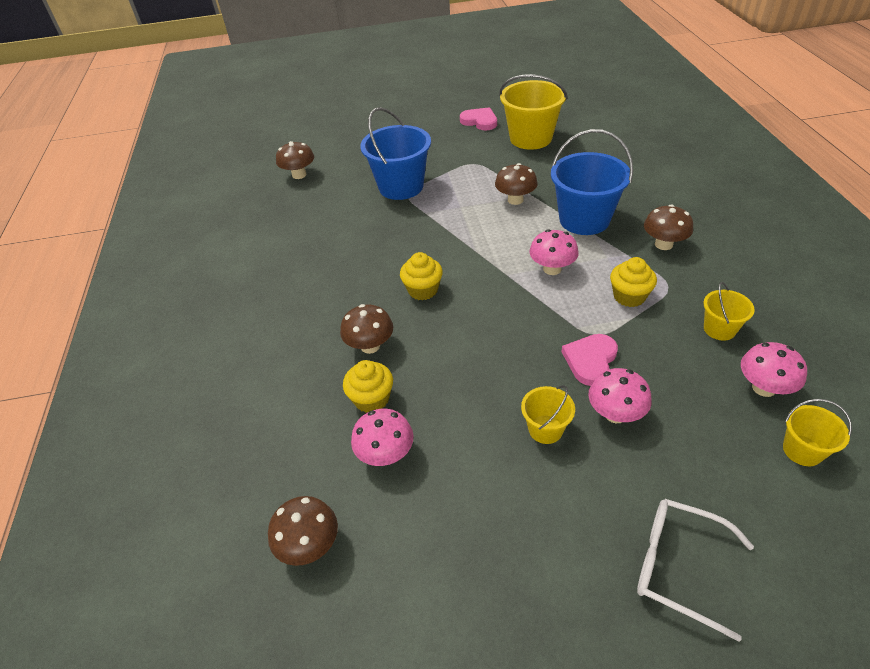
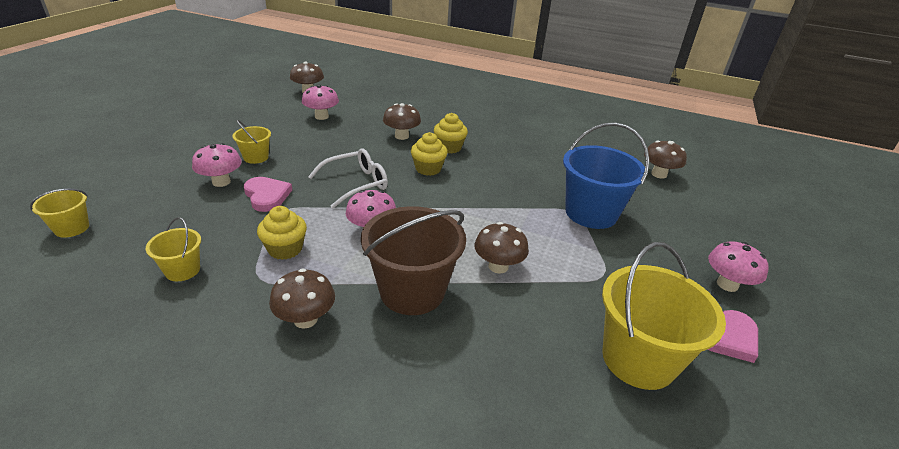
camera: 115 degrees right, 10 degrees down
(371, 399) = (361, 124): yellow cupcake -> yellow cupcake (449, 147)
(584, 220) = (412, 291): blue bucket -> brown bucket
(677, 566) = (135, 152): white glasses -> white glasses (356, 183)
(763, 388) = (118, 249): pink mushroom -> pink mushroom (727, 284)

